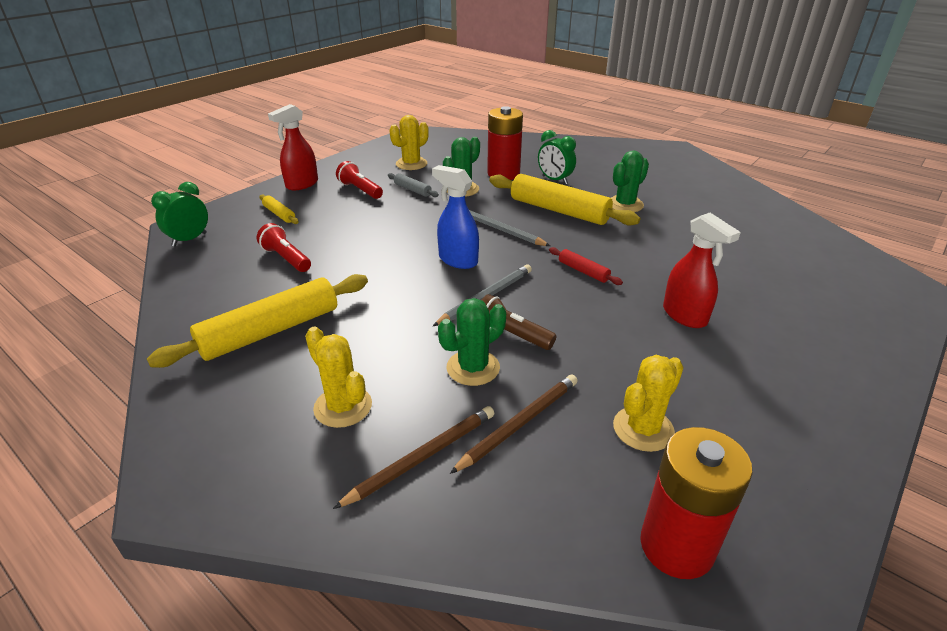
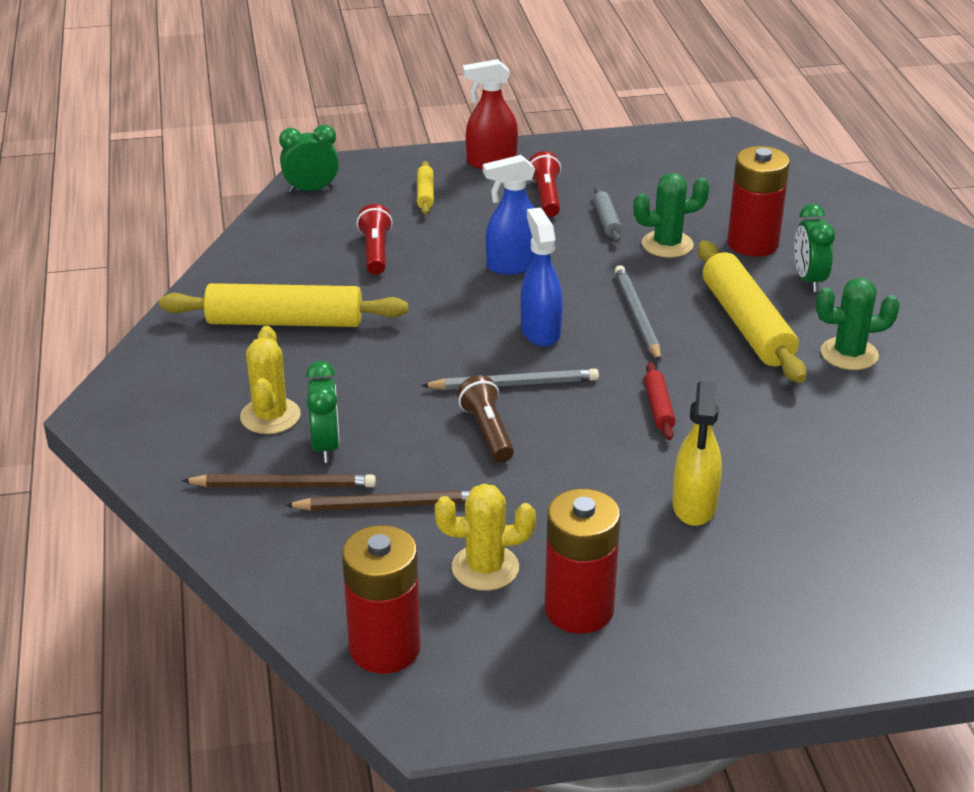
camera: 40 degrees right, 0 degrees up
(390, 231) = (513, 265): none -> blue spray bottle
(411, 164) = (654, 182): yellow cactus -> none
(416, 406) = (326, 446): none -> green clock
(473, 368) = (412, 442): green cactus -> none
(685, 316) = (694, 506): red spray bottle -> yellow spray bottle
(734, 420) = (579, 609): none -> red battery

